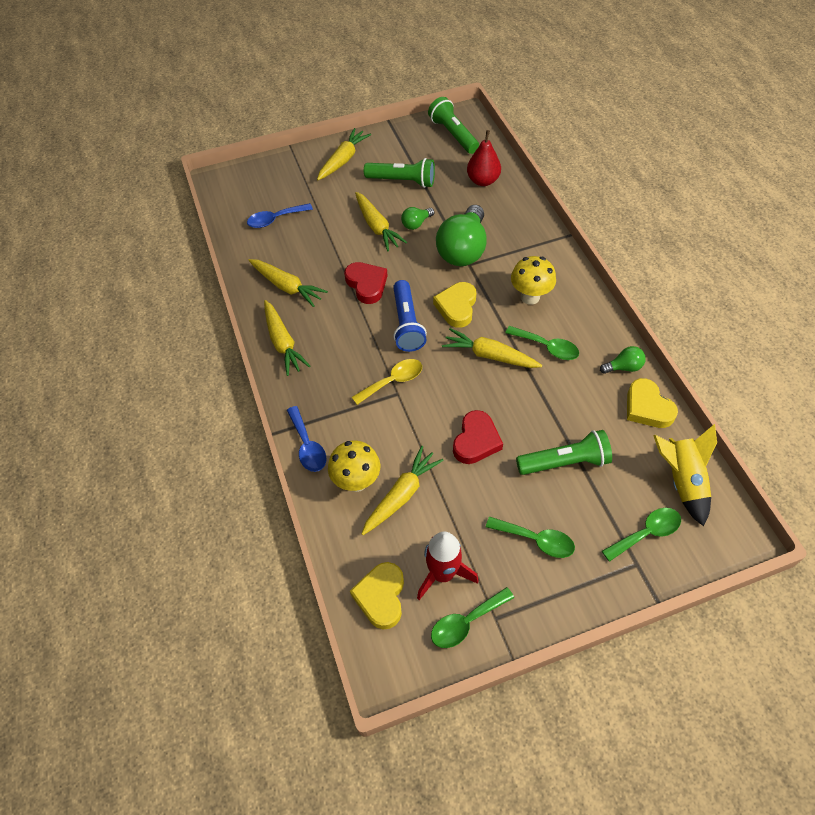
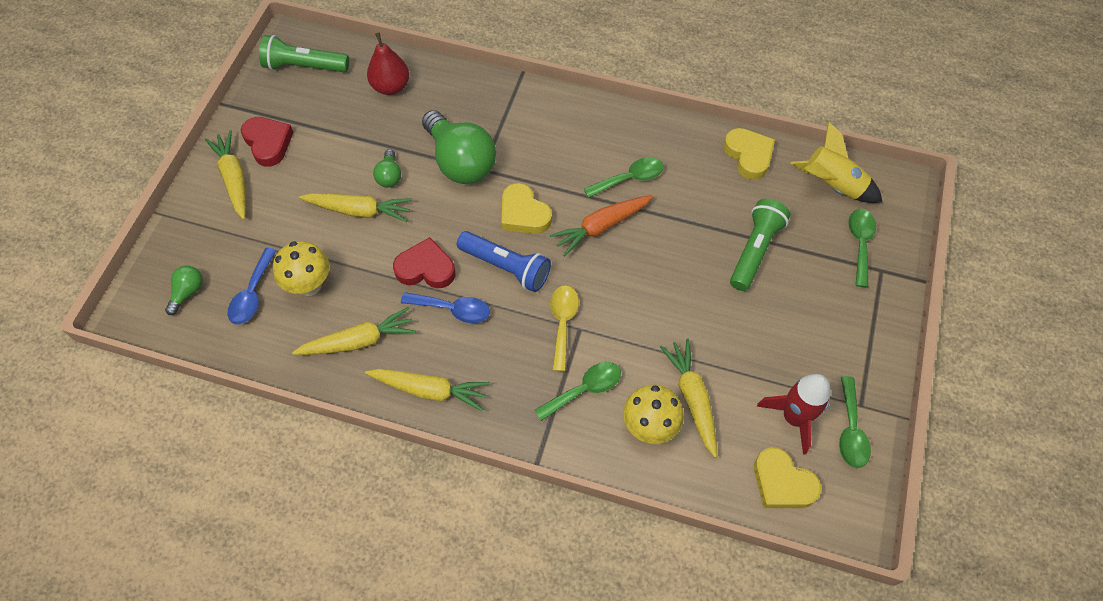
camera: 55 degrees left, 5 degrees up
(307, 446) = (576, 445): blue spoon -> blue spoon (453, 309)
(402, 181) = (321, 149): green flashlight -> none
(476, 441) = (682, 301): red heart -> red heart (268, 143)
(490, 355) = (601, 227): yellow carrot -> orange carrot
(530, 297) = (564, 151): yellow mushroom -> yellow mushroom (310, 285)
(536, 540) = (812, 324): green spoon -> green spoon (584, 389)
(623, 367) = (697, 141): green light bulb -> green light bulb (188, 292)
(647, 407) = (748, 156): yellow heart -> yellow heart turned 120 degrees counterclockwise

